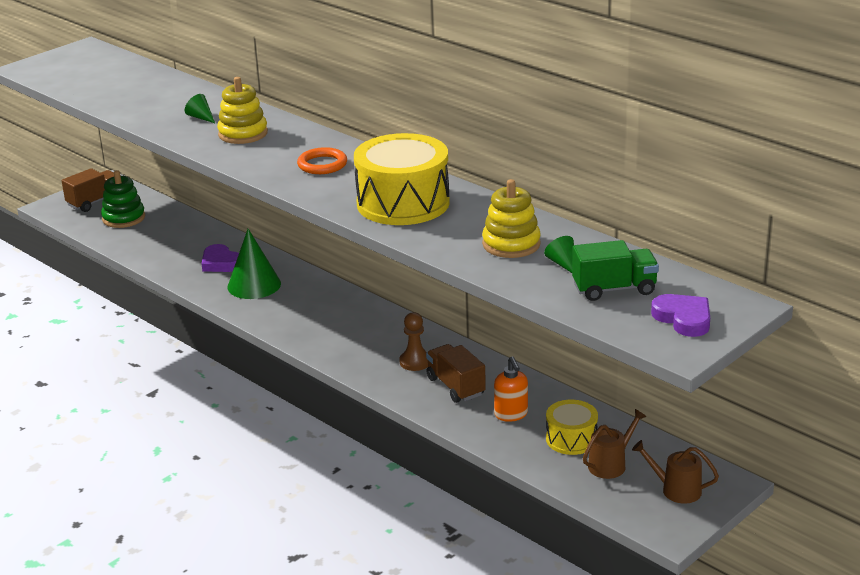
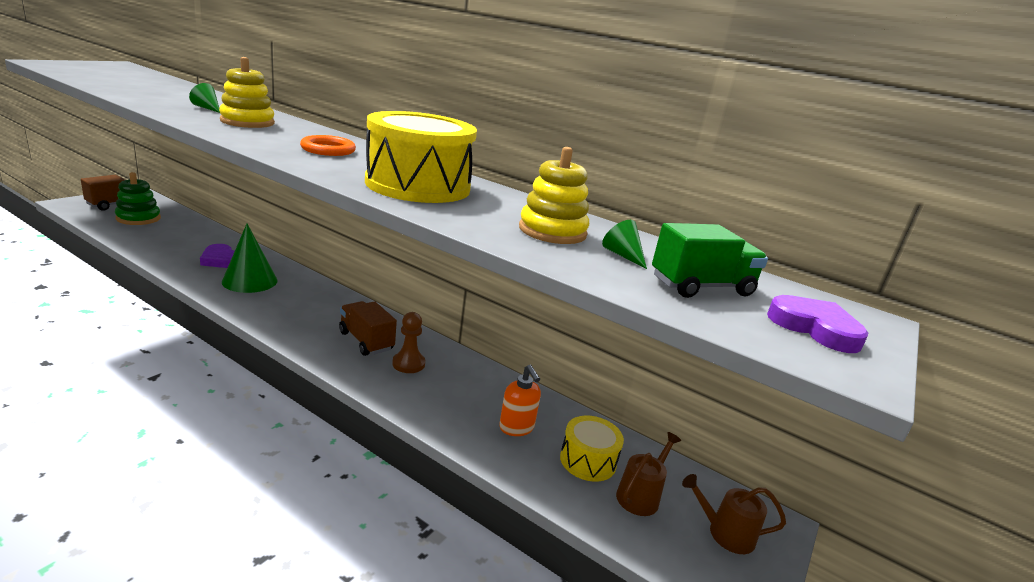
camera: 15 degrees left, 5 degrees down
(455, 386) = (453, 392): brown truck -> brown truck (366, 341)

